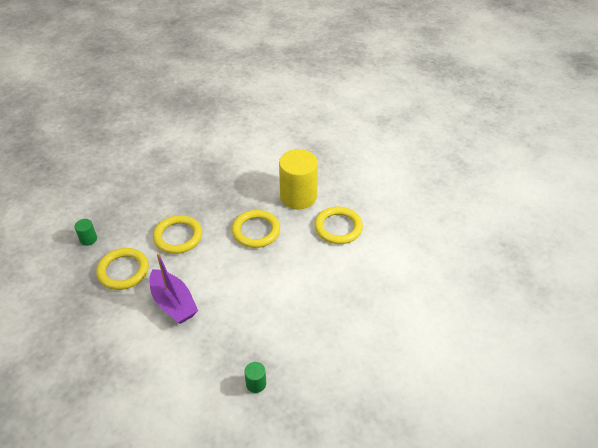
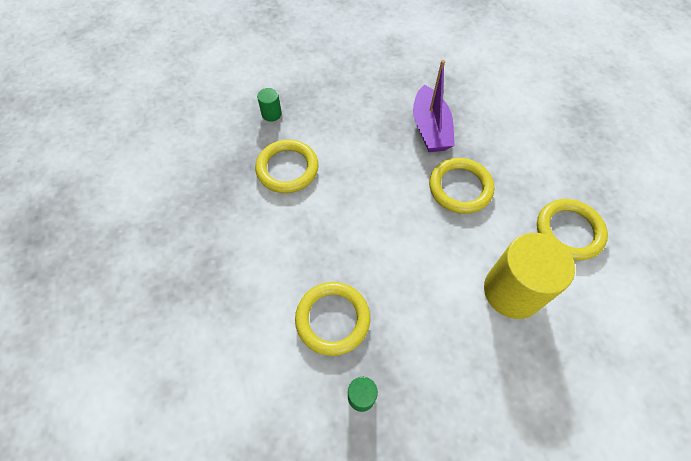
camera: 30 degrees right, 15 degrees up
(173, 303) = (320, 235): purple boat -> purple boat (430, 129)
(178, 237) = (366, 154): yellow ring -> yellow ring (332, 319)
(298, 196) = (535, 165): yellow cylinder -> yellow cylinder (512, 291)

